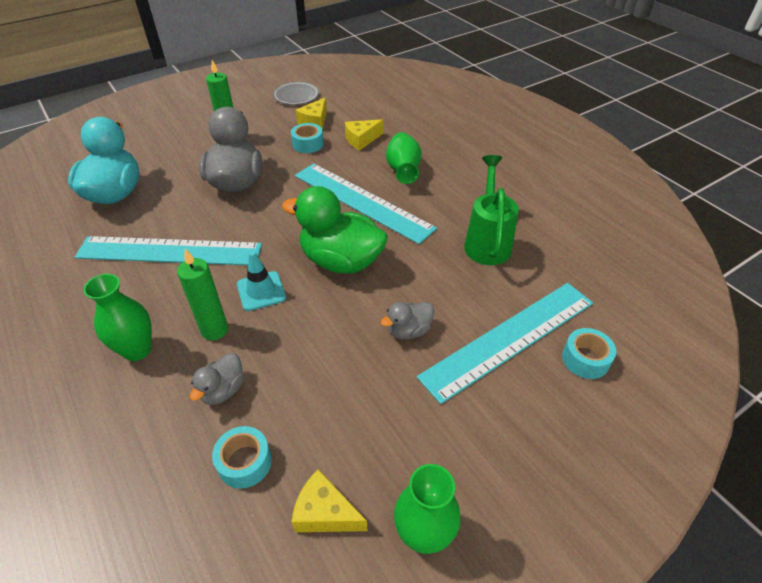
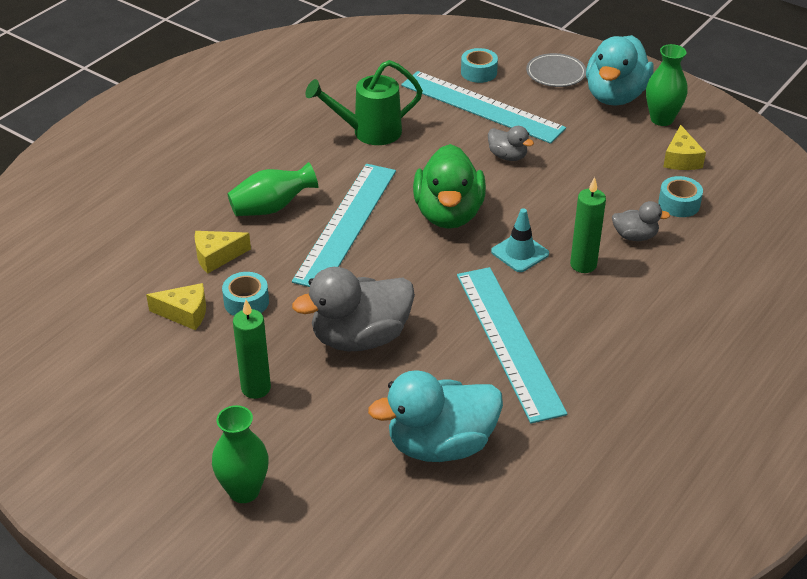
camera: 110 degrees left, 5 degrees down
(137, 350) = (637, 303): green vase -> green vase (244, 491)
(296, 96) = (112, 358): grey plate -> grey plate (556, 73)
(361, 140) = (216, 257): yellow cheese -> yellow cheese turned 120 degrees clockwise
(498, 497) = (615, 96): none -> turquoise duck

